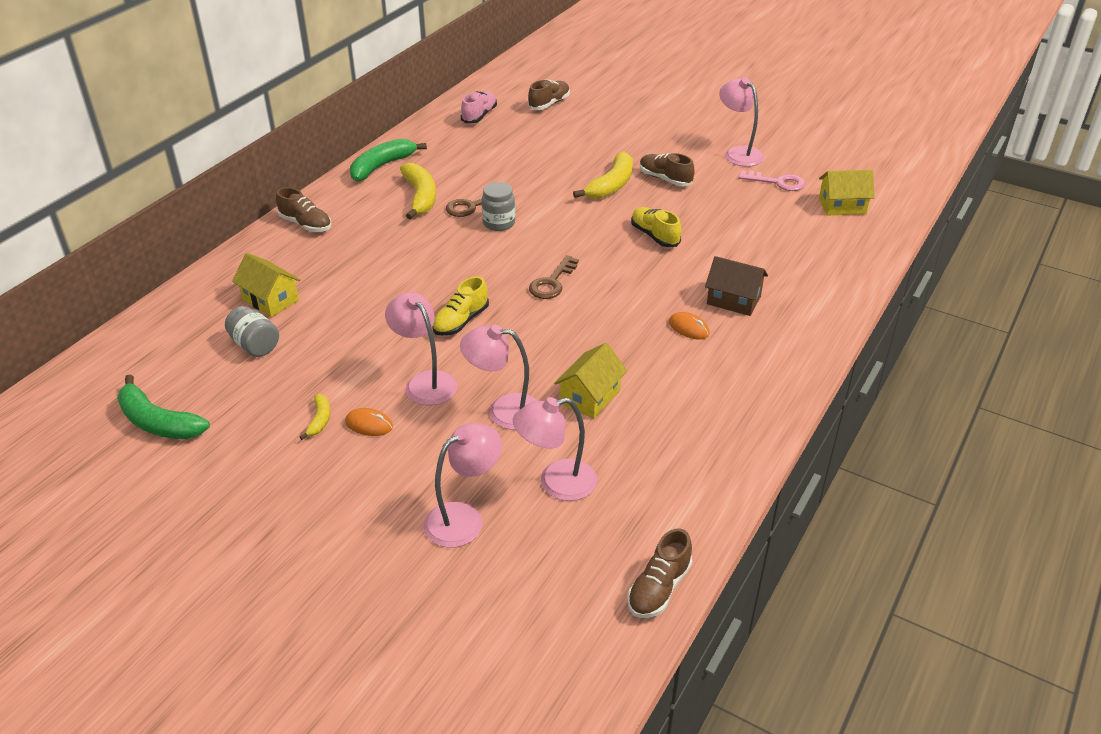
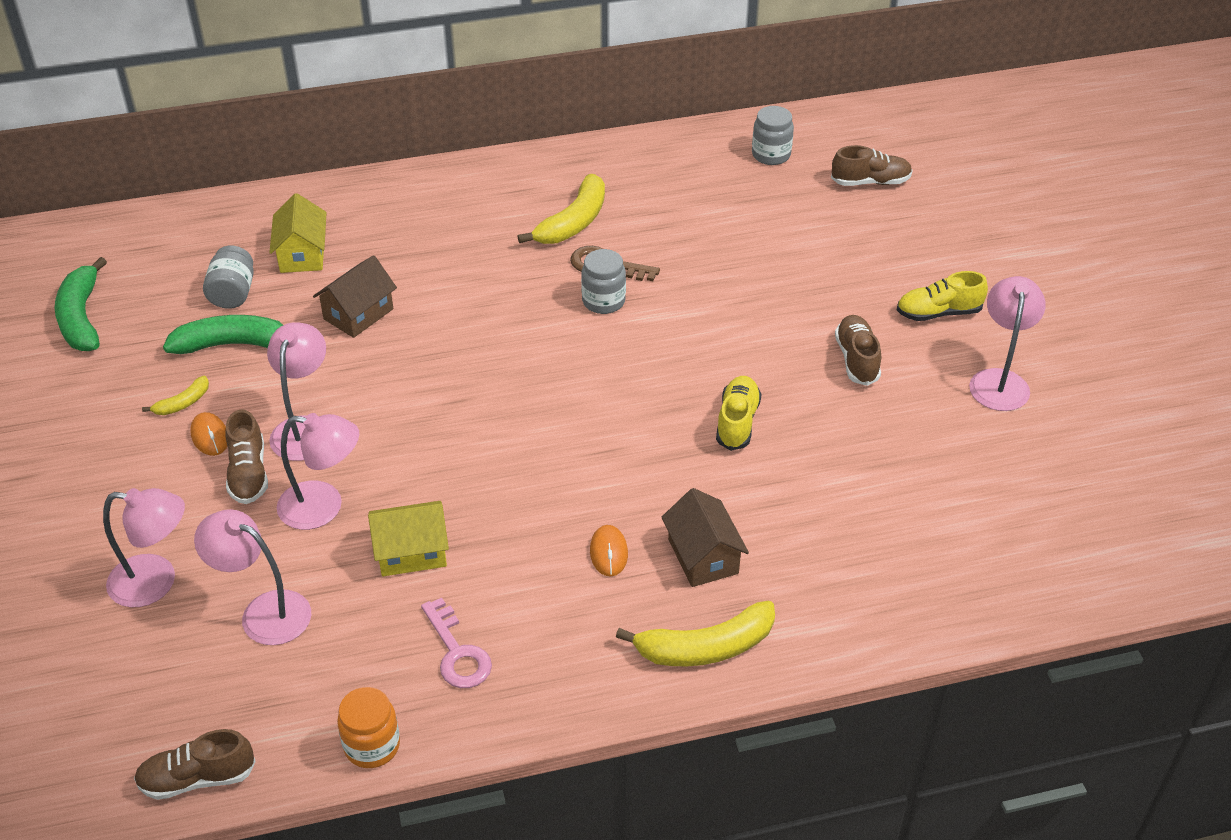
camera: 45 degrees right, 5 degrees up
(306, 224) = (433, 190): brown shoe -> brown shoe (248, 474)
(362, 308) = (358, 314): none -> brown house
(382, 166) = (587, 163): green banana -> green banana (234, 344)
(460, 321) = (417, 388): yellow shoe -> yellow shoe (938, 313)
(479, 115) = (771, 155): pink shoe -> grey jar
(503, 410) = (324, 507): pink lamp -> pink lamp turned 135 degrees clockwise
(552, 282) = (555, 404): brown key -> none
(611, 185) = (784, 329): yellow banana -> yellow banana (705, 647)
(722, 496) = (372, 746): none -> orange jar
(777, 182) = (987, 450): pink key -> pink key (457, 652)
(842, 206) = (1019, 534): yellow house -> none

